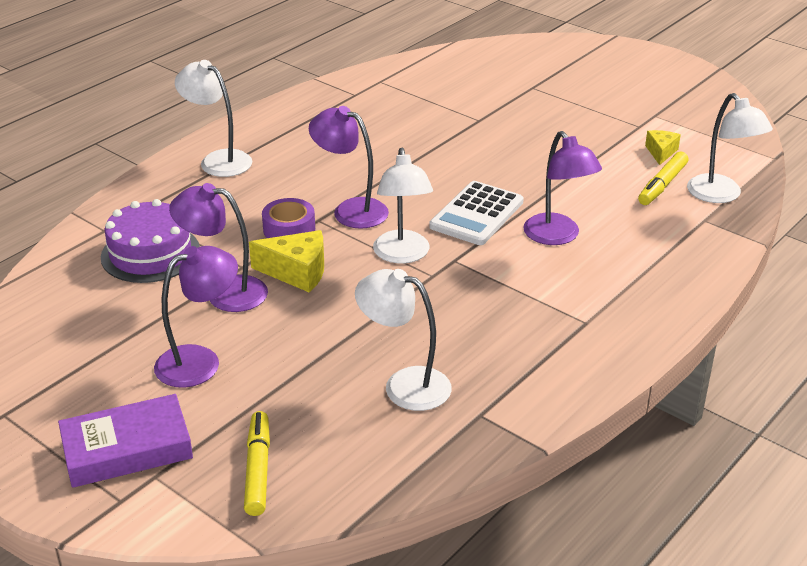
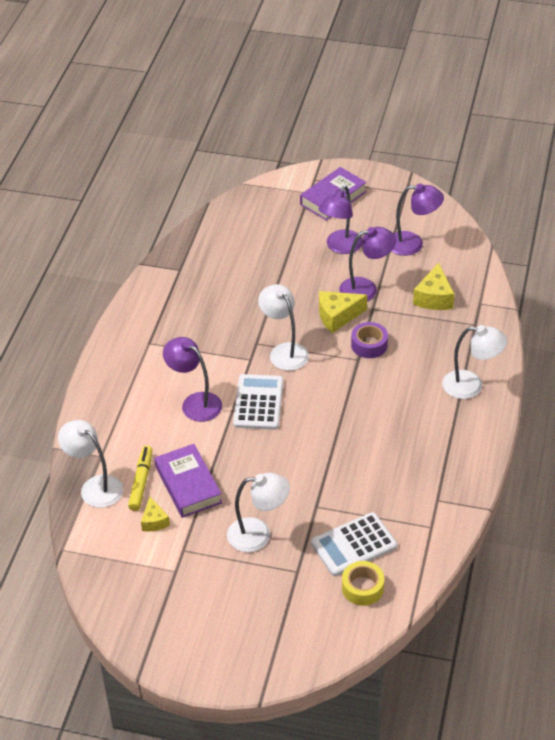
camera: 155 degrees right, 10 degrees up
(150, 253) = (434, 298): purple cake -> yellow cheese
(258, 469) = (266, 210): yellow marker -> none
(350, 210) = (343, 375): purple lamp -> purple lamp (413, 244)
(404, 385) = (227, 271): white lamp -> white lamp (258, 535)
(464, 89) = (353, 545): none -> white calculator
(479, 65) = (362, 588): none -> yellow tape
(607, 169) = (188, 485): none -> purple book

